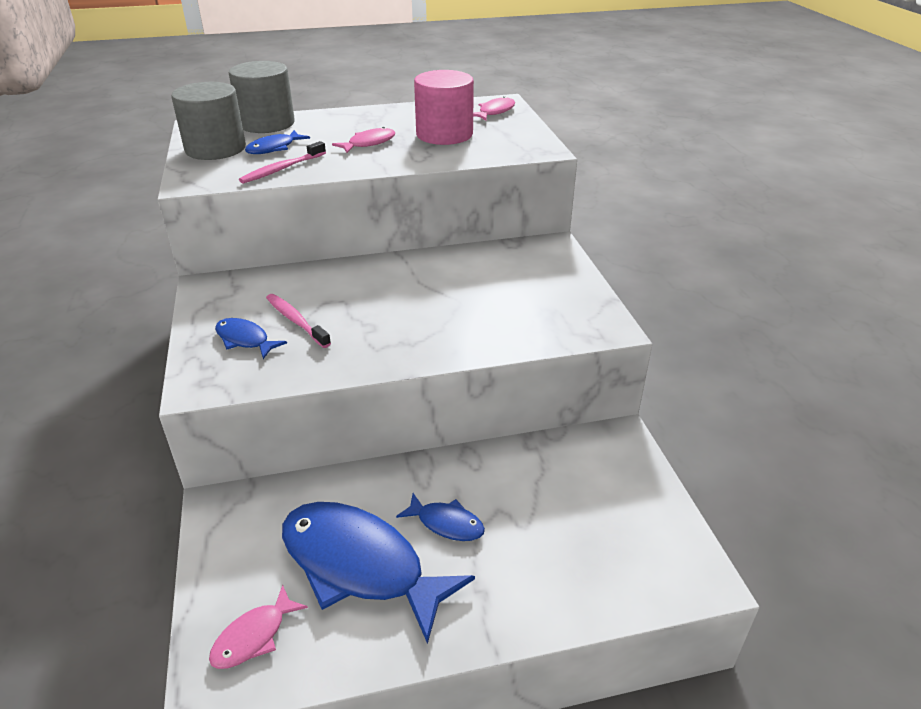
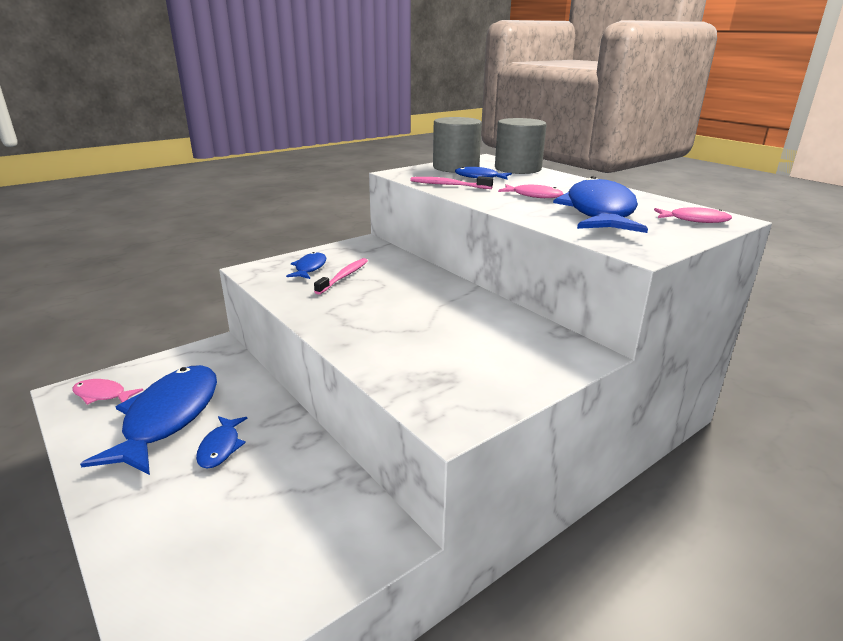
camera: 65 degrees right, 10 degrees down
(444, 134) = (599, 212): pink cylinder -> blue fish

